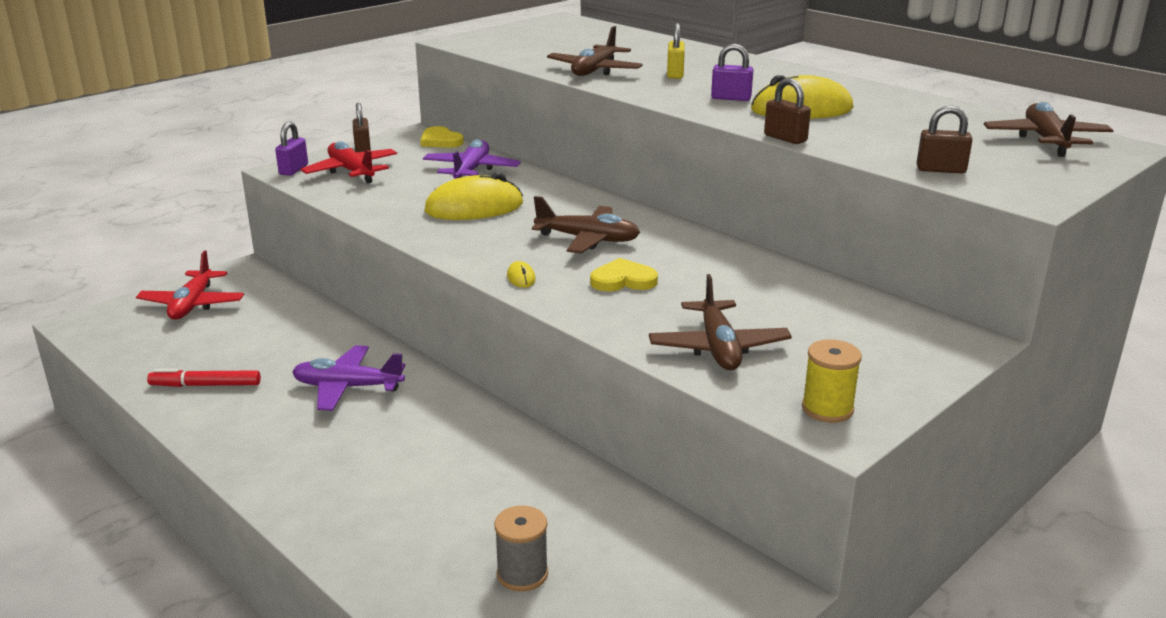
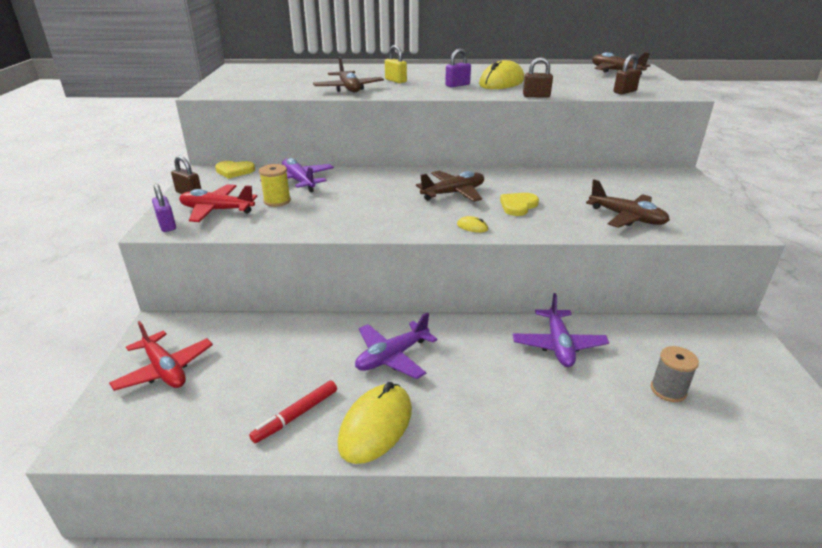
camera: 45 degrees left, 5 degrees up
(474, 208) = (353, 201): yellow mouse -> yellow mouse (376, 426)
(507, 469) = (558, 345): none -> purple plane
(827, 409) = (717, 223): yellow spool -> yellow spool (277, 201)

